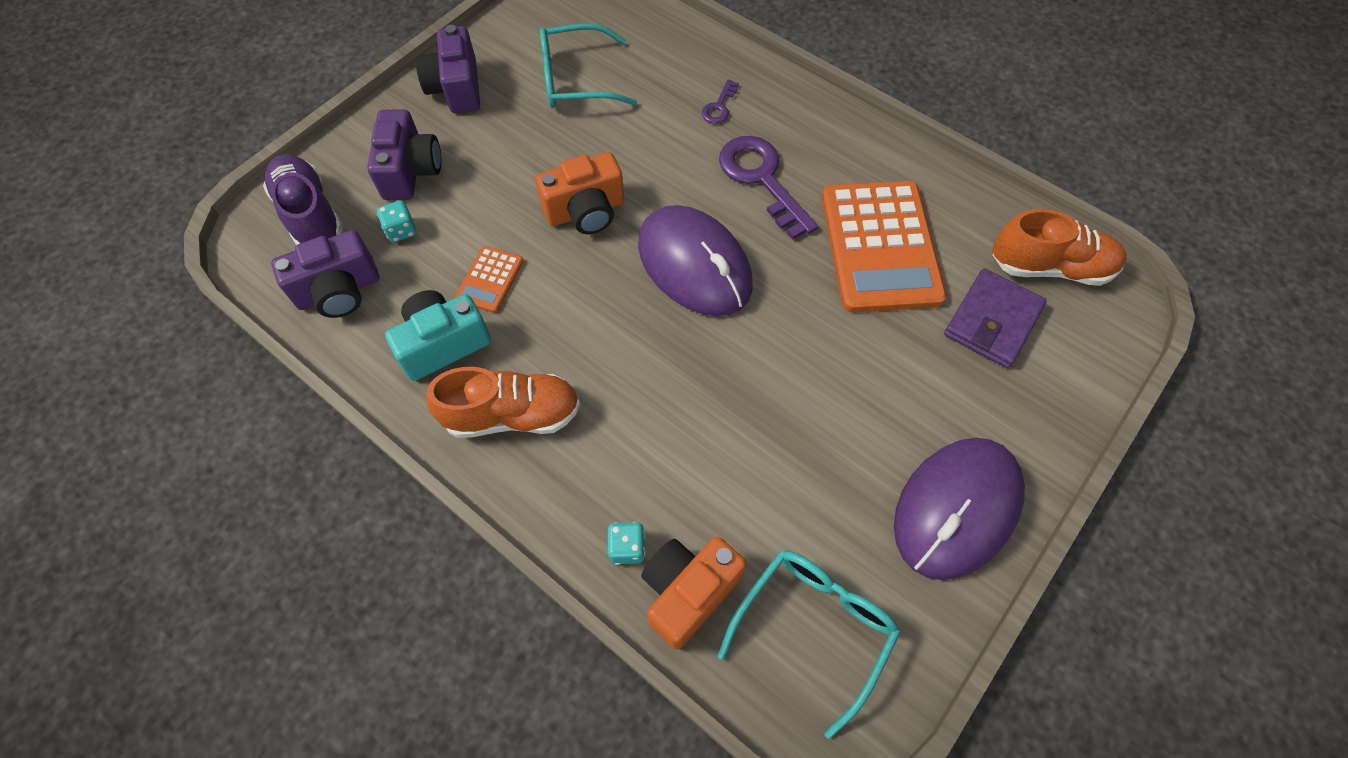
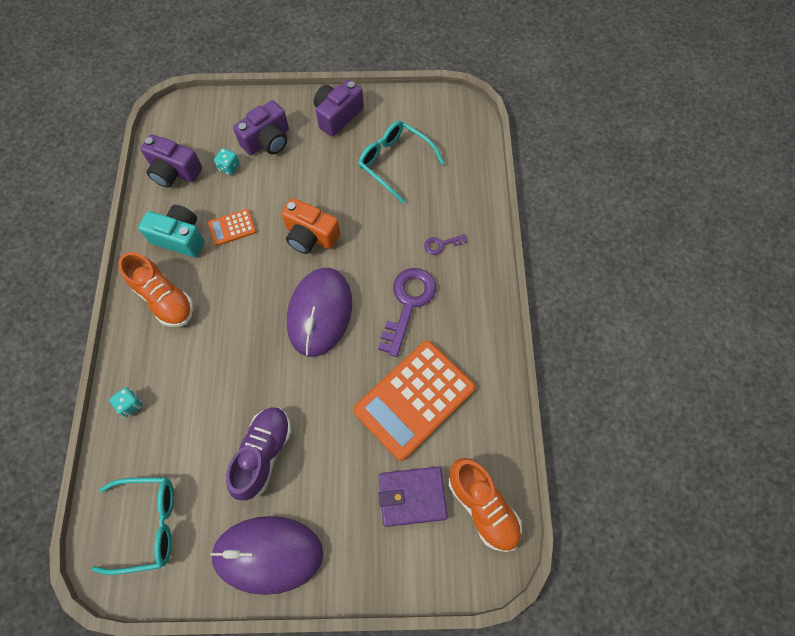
camera: 50 degrees right, 5 degrees up
(310, 215) = (206, 124): purple shoe -> purple shoe (263, 454)
(688, 592) = (126, 450): orange camera -> none

